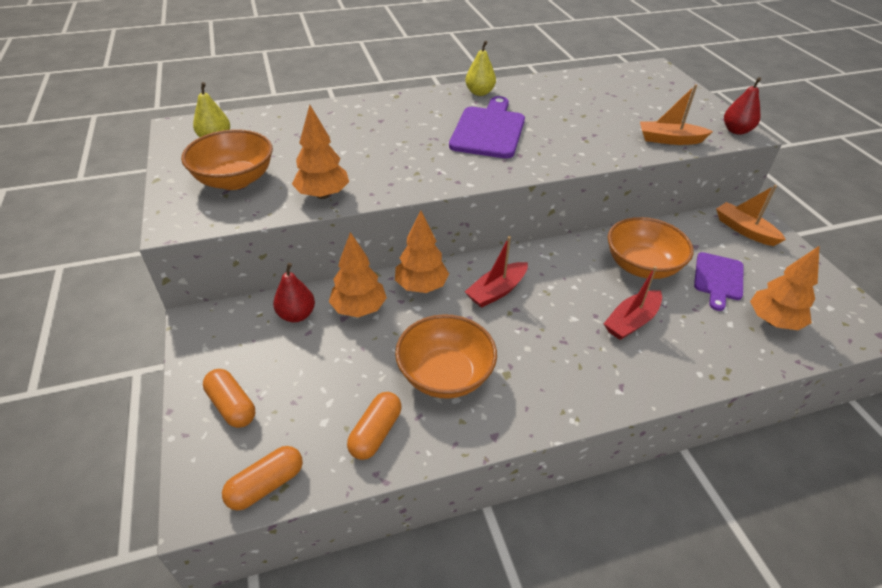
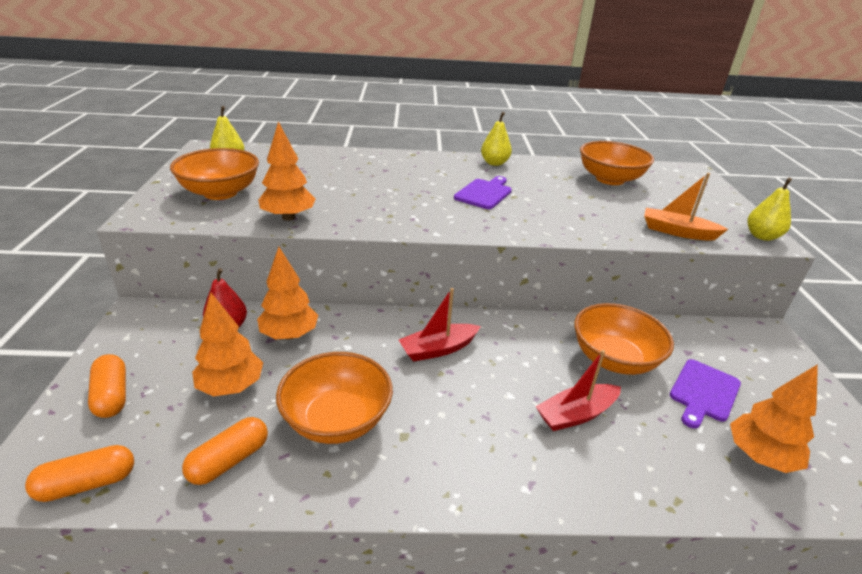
camera: 15 degrees right, 10 degrees down
(421, 286) = (363, 327): orange tree -> orange tree (231, 387)
(488, 130) = (484, 193): purple cutting board -> purple cutting board, size x0.64
(591, 92) = (610, 179): none -> orange bowl
(736, 131) = (762, 236): red pear -> yellow pear
(744, 230) = (756, 348): orange boat -> none

